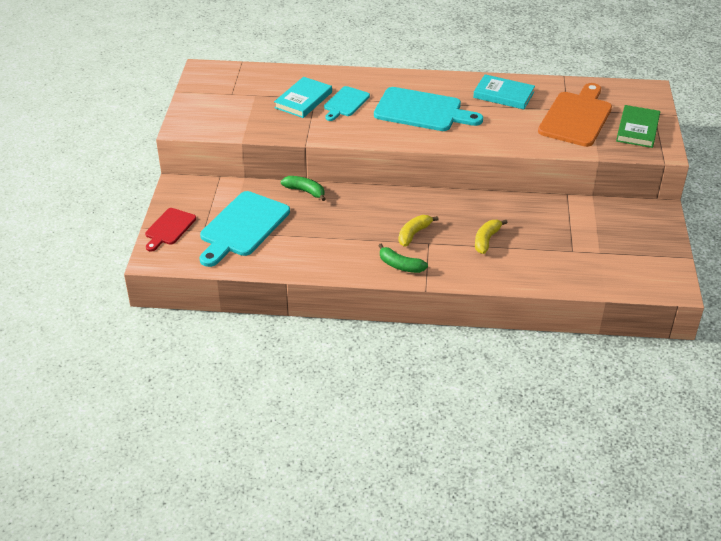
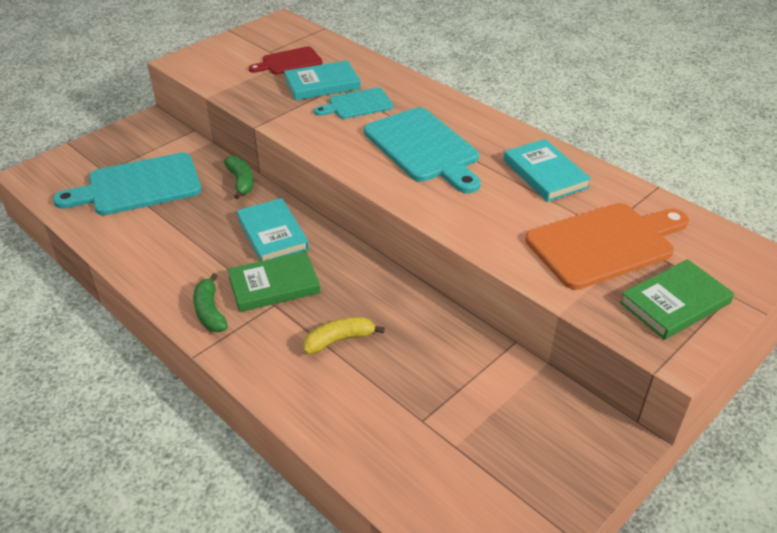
camera: 40 degrees right, 0 degrees up
(169, 228) = (83, 154): red cutting board -> red cutting board (289, 62)
(371, 209) = (272, 234): none -> turquoise book
(414, 234) = (274, 285): yellow banana -> green book

